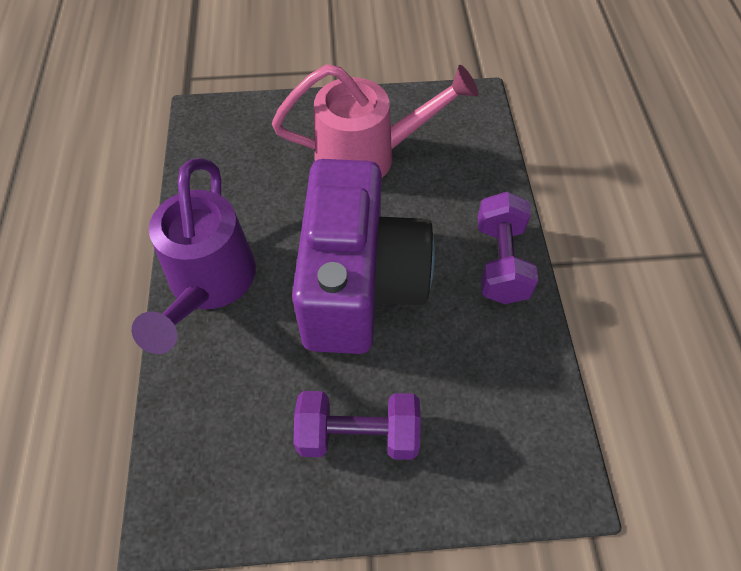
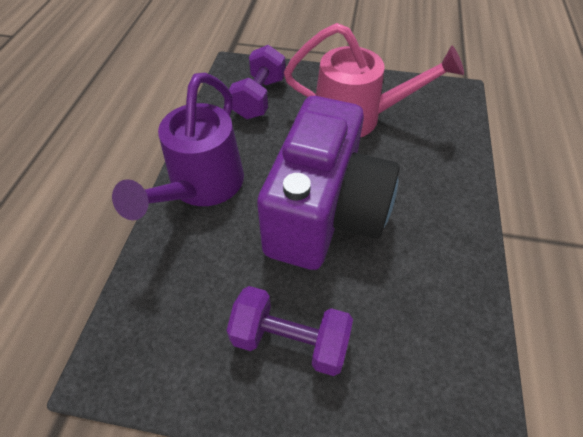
camera: 15 degrees right, 5 degrees down
(501, 262) = (455, 222): purple dumbbell -> purple dumbbell (259, 98)

